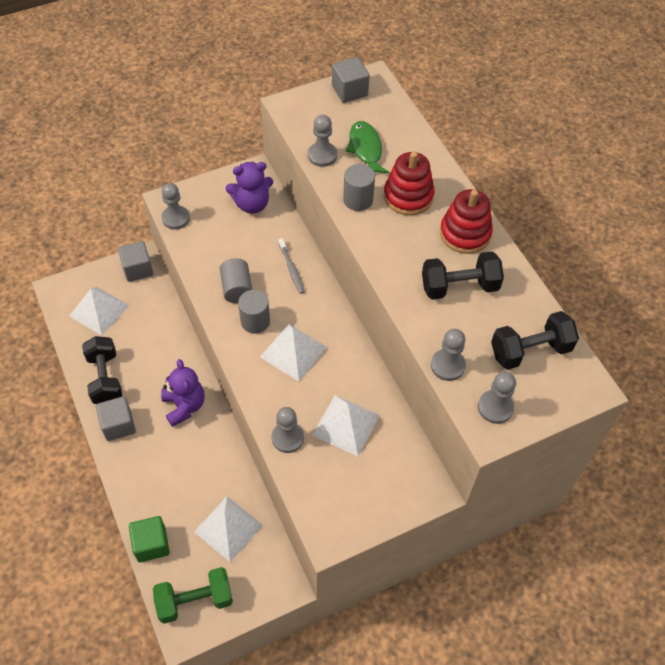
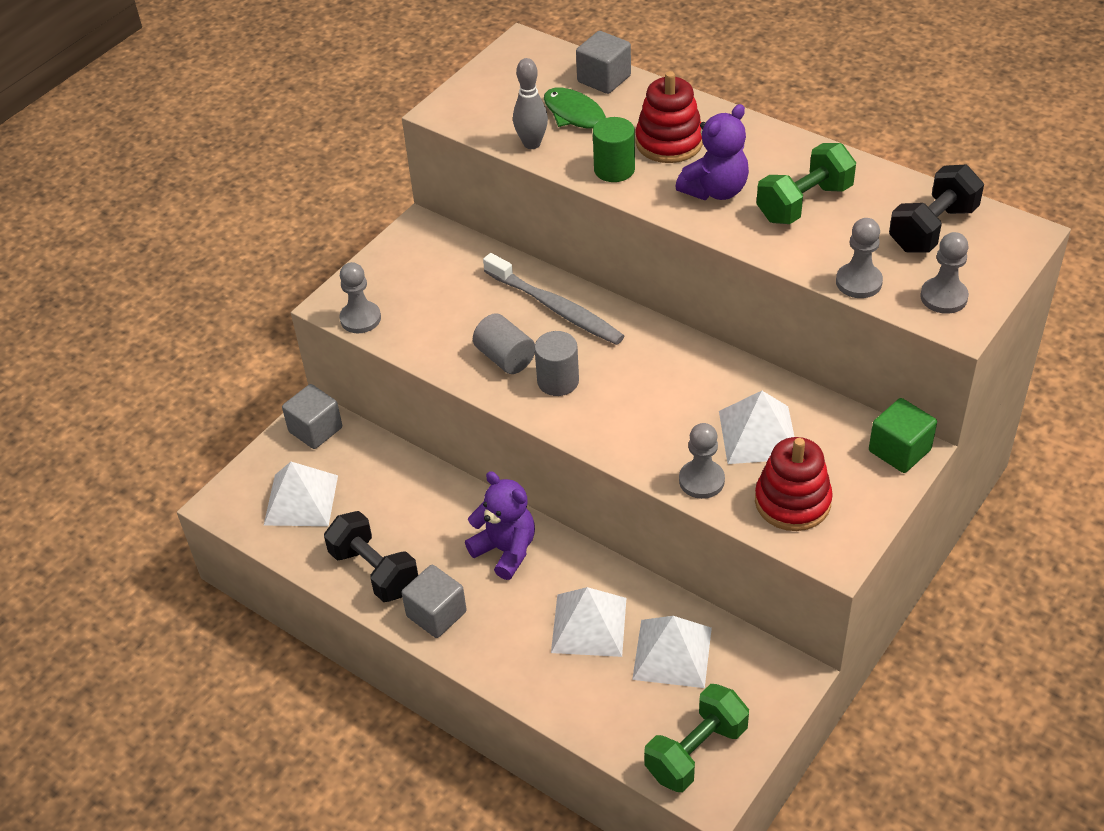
camera: 25 degrees left, 10 degrees down
(151, 544) = (590, 721): green cube -> green cube (899, 450)
(252, 204) = (446, 262): purple teddy bear -> purple teddy bear (715, 190)
(291, 269) = (555, 307): grey toothbrush -> grey toothbrush, size x1.84
(293, 352) = (632, 391): white pyramid -> white pyramid (589, 625)
(322, 155) = (532, 144): grey pawn -> grey bowling pin
(349, 91) = (506, 67): grey cube -> grey cube (604, 79)
(358, 200) = (614, 169): grey cylinder -> green cylinder
(459, 286) = (804, 203): black dumbbell -> green dumbbell
(465, 233) = (765, 151): red stacking toy -> red stacking toy (792, 501)

